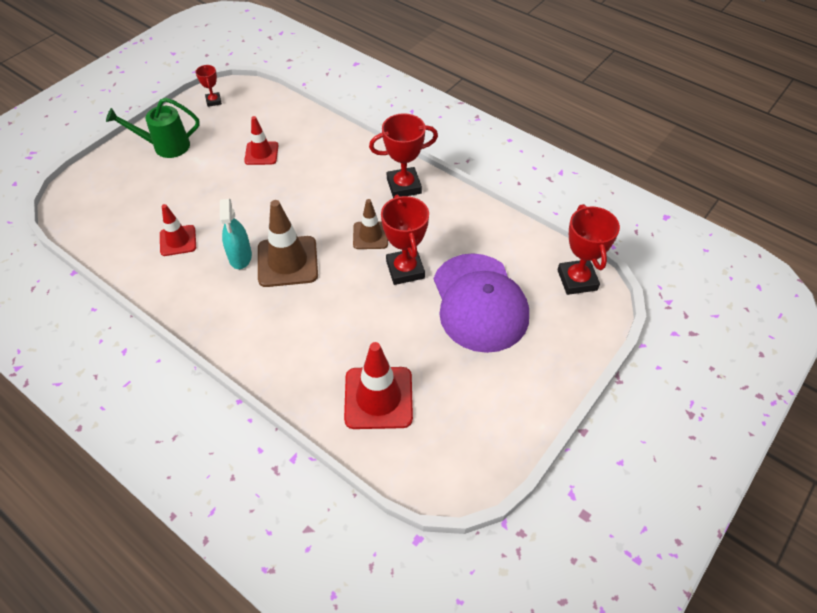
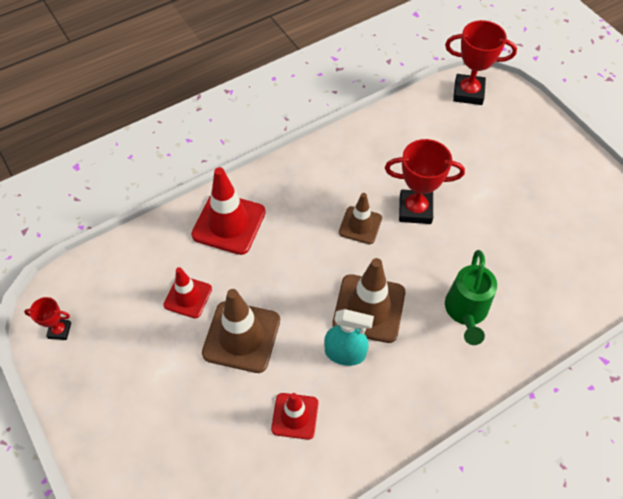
camera: 70 degrees left, 5 degrees up
(166, 146) = (118, 404): green watering can -> green watering can (466, 311)
(236, 192) = (241, 337): none -> brown traffic cone
(378, 398) = (558, 273): red traffic cone -> red traffic cone (229, 223)
(404, 186) = (303, 178): red trophy -> none
(479, 302) = (472, 166): purple cap -> none

